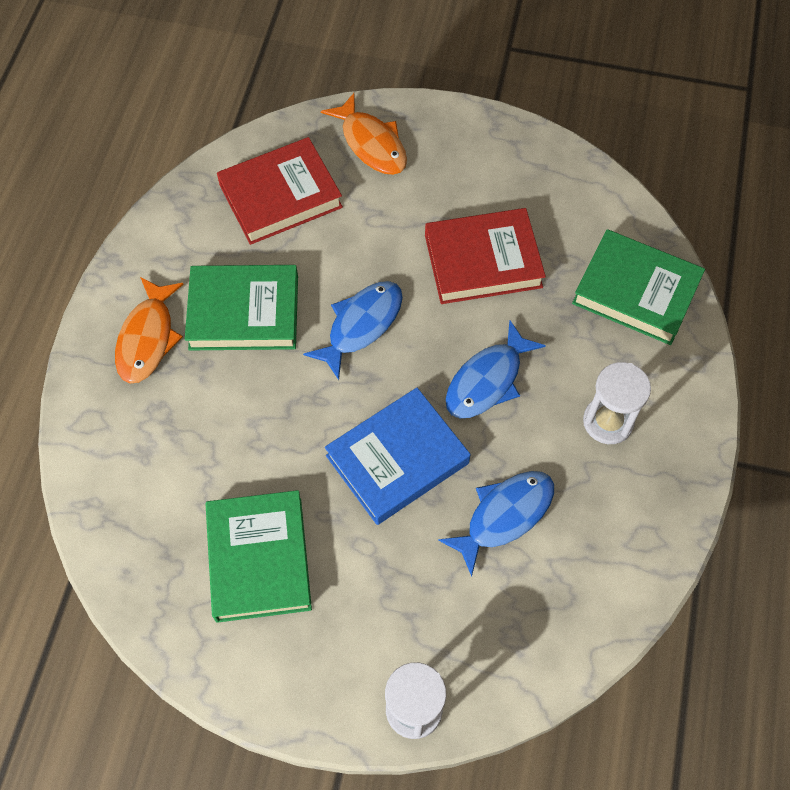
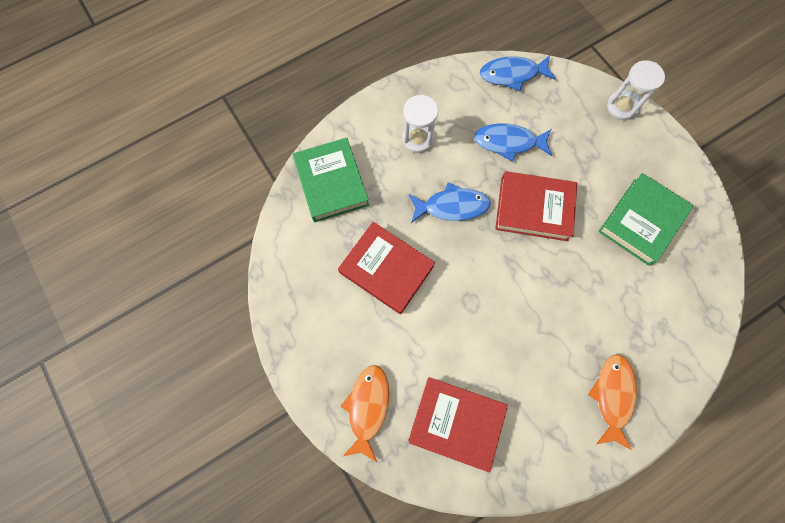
camera: 135 degrees left, 10 degrees up
(148, 338) = (612, 396): orange fish -> orange fish turned 45 degrees counterclockwise
(244, 312) = (544, 361): green book -> none
(361, 325) = (486, 293): blue fish -> blue fish (512, 74)
(397, 459) = (534, 208): blue book -> red book

